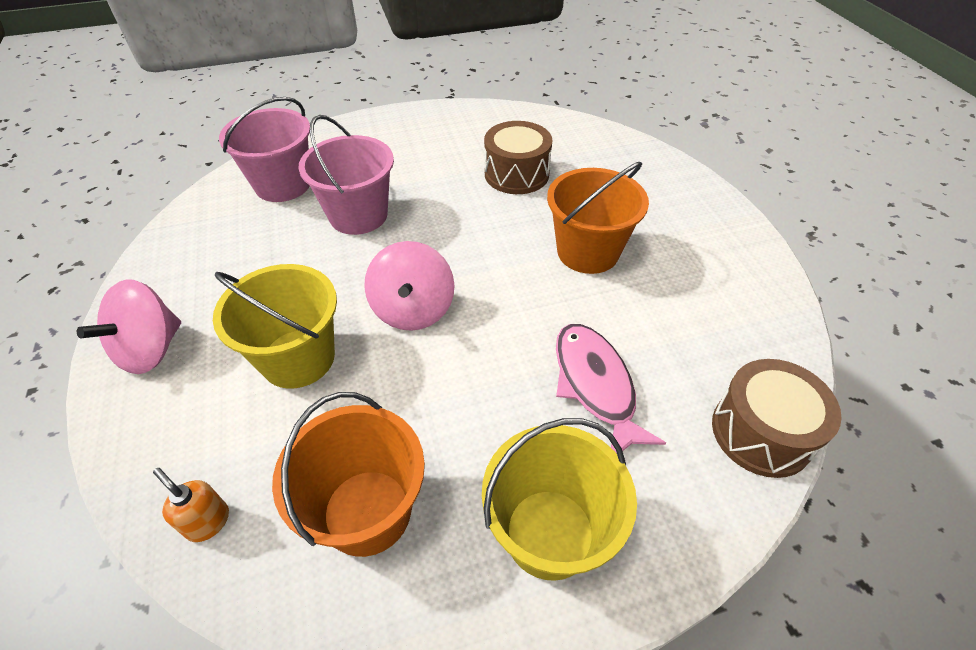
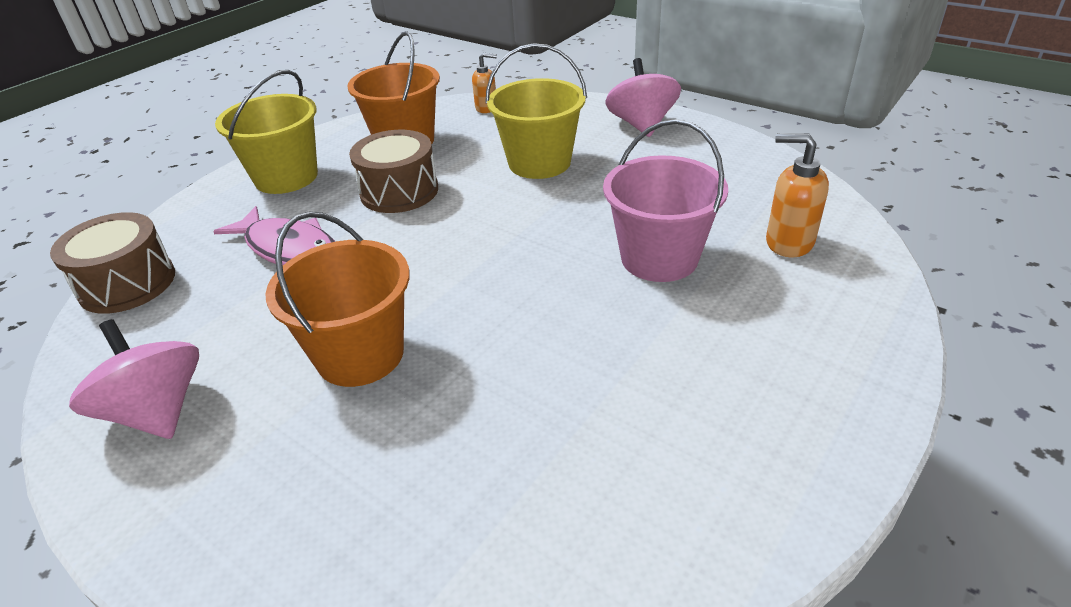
camera: 145 degrees right, 10 degrees down
(283, 185) = (788, 242): pink bucket -> orange soap dispenser
(413, 309) = (494, 221): pink spinning top -> pink spinning top (157, 411)
(516, 174) = (548, 416): brown drum -> brown drum (399, 191)

